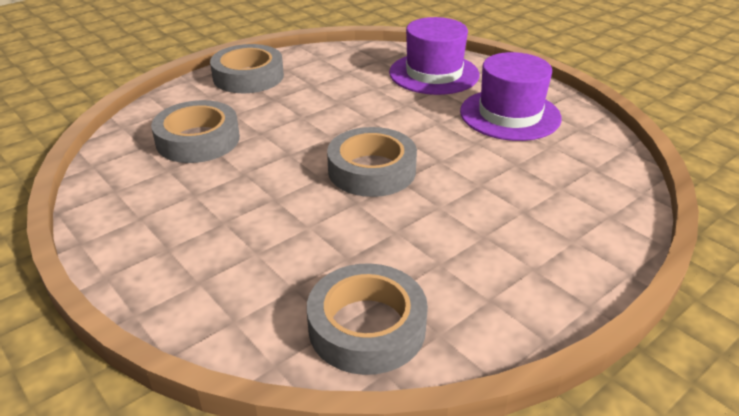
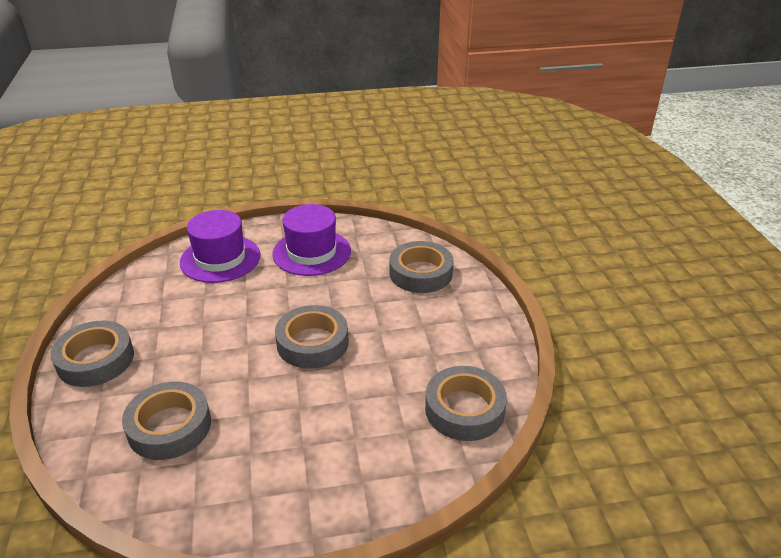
camera: 60 degrees left, 0 degrees up
(576, 199) = (420, 273): none -> grey tape

